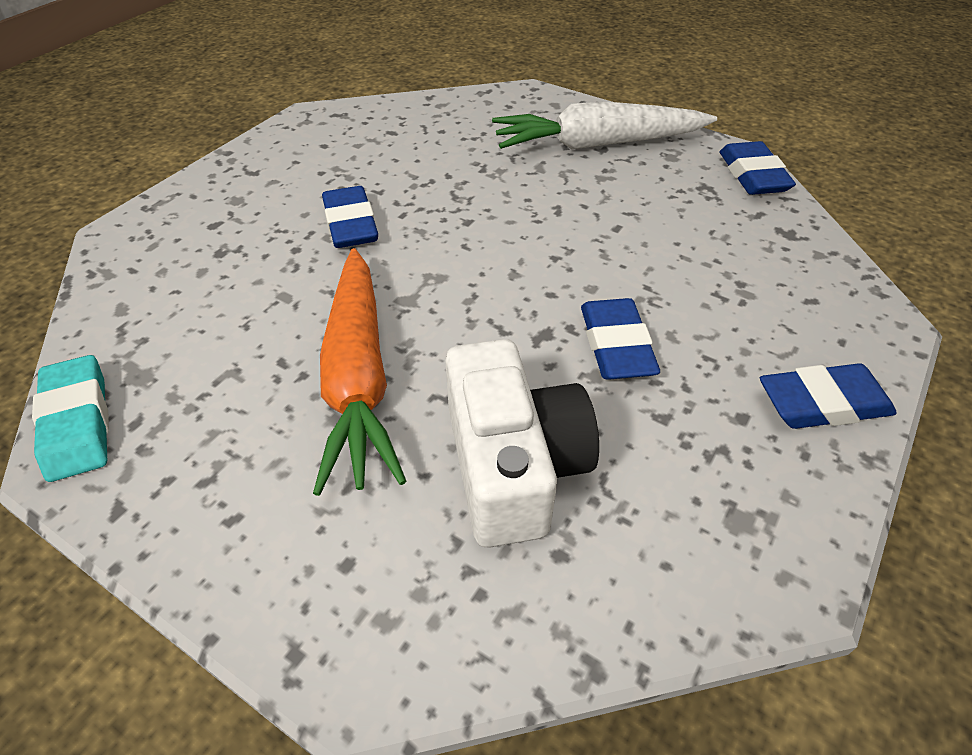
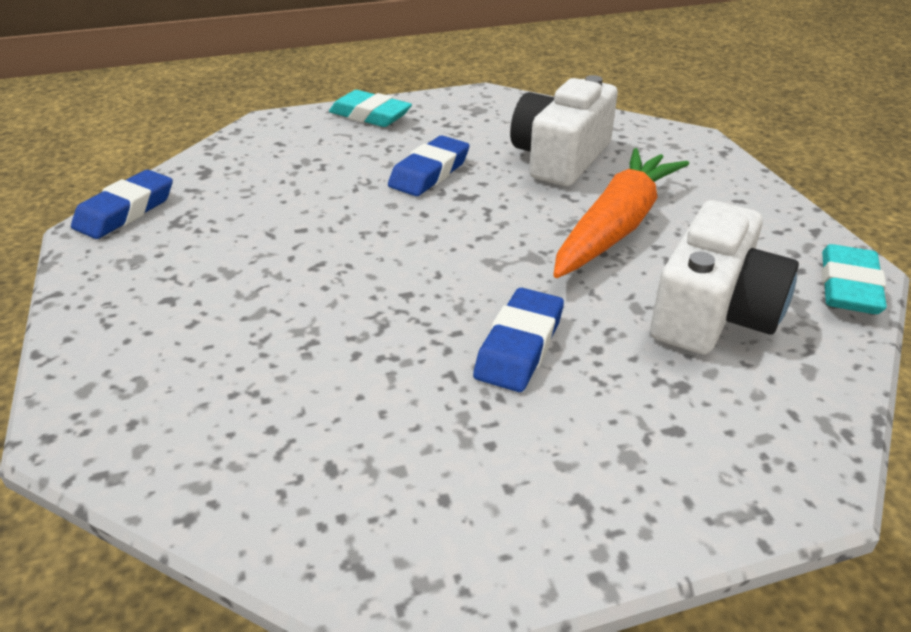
camera: 140 degrees left, 10 degrees down
(214, 321) = (713, 313): none -> white camera
(597, 144) = (163, 305): white carrot -> none
(822, 403) = (370, 115): blue eraser -> turquoise eraser

